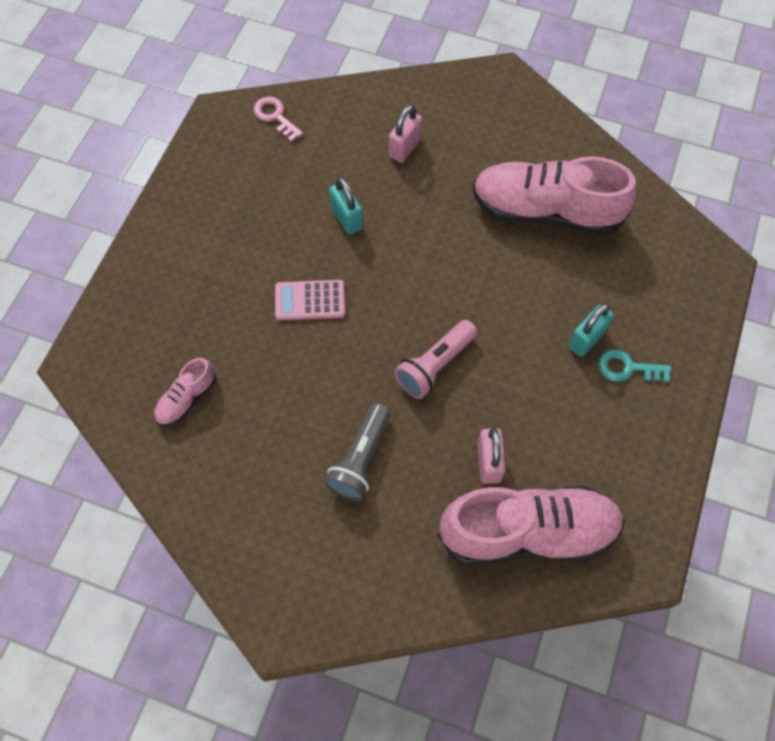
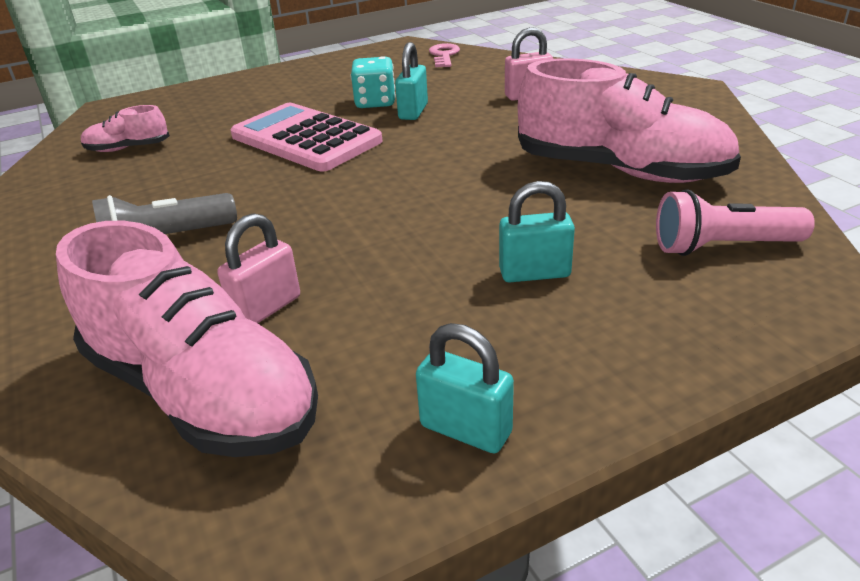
camera: 45 degrees right, 30 degrees down
(303, 221) = (375, 102): none -> turquoise dice
(310, 300) = (305, 139): pink calculator -> pink calculator, size x1.76
(434, 365) = (337, 216): pink flashlight -> pink flashlight (722, 246)
(545, 211) = (621, 171): pink shoe -> pink shoe turned 150 degrees clockwise
(627, 368) = (555, 321): turquoise key -> none
(653, 460) = (465, 429): none -> turquoise padlock

